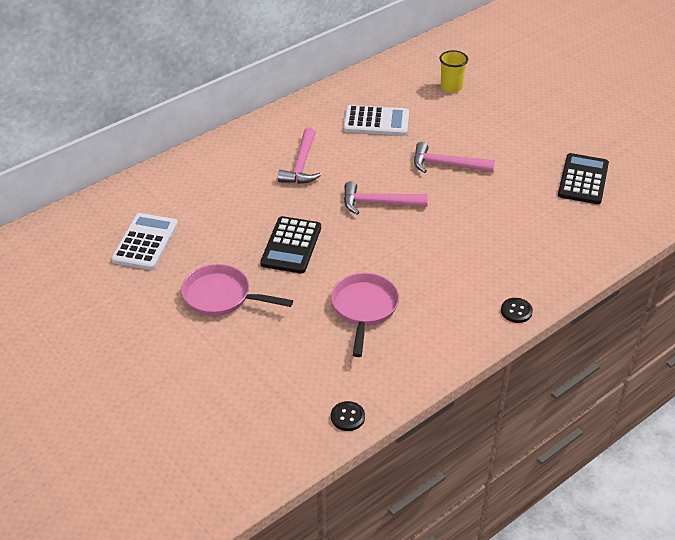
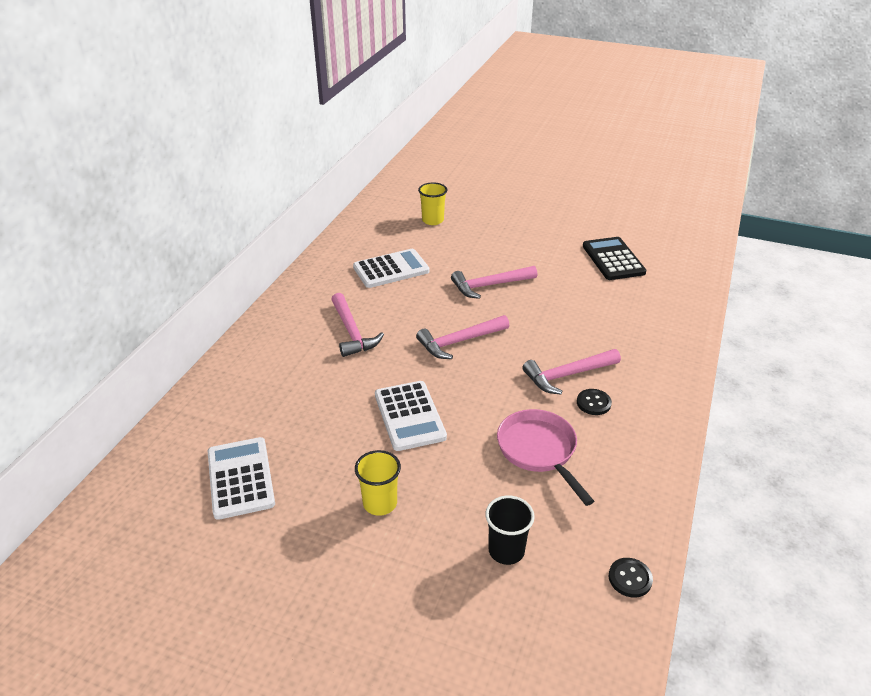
camera: 30 degrees left, 5 degrees down
(221, 296) = (380, 503): pink pan -> yellow cup
(279, 363) = (506, 551): none -> black cup
(291, 245) = (409, 416): black calculator -> white calculator
(441, 263) = (567, 375): none -> pink hammer
(516, 311) = (674, 393): black button -> black button (593, 403)

